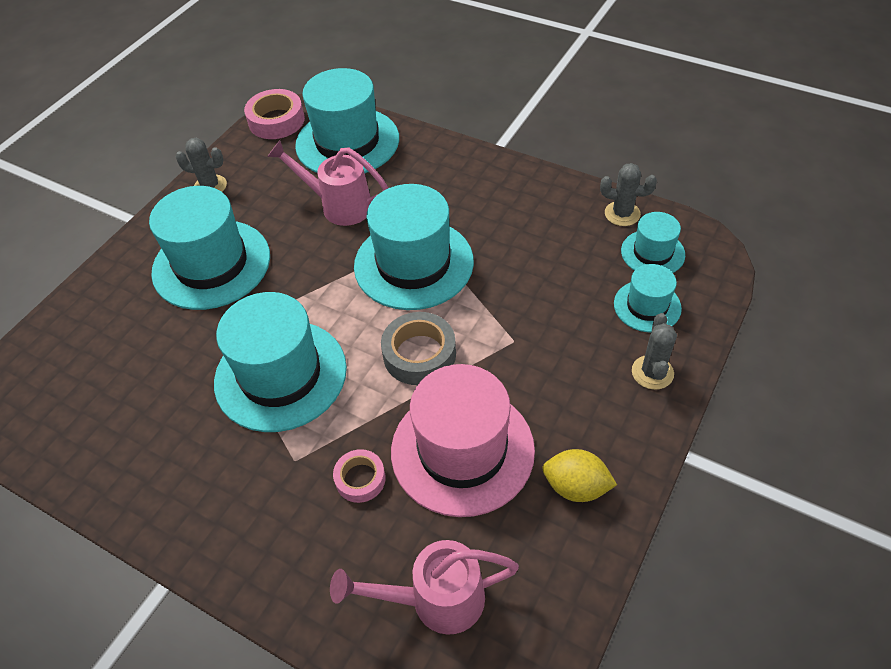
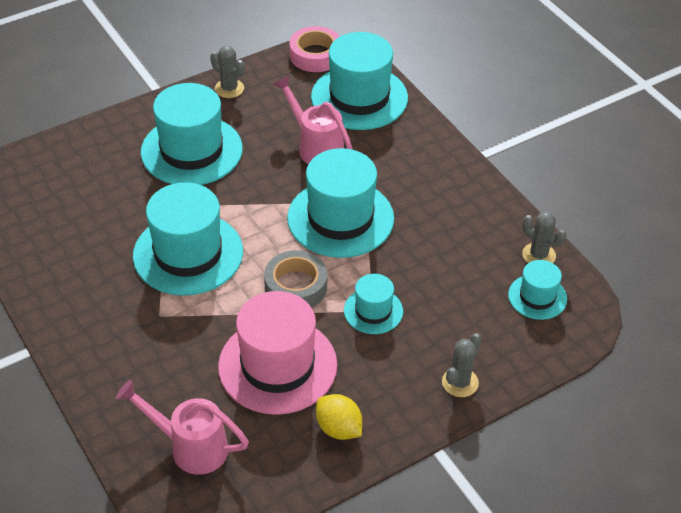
camera: 25 degrees right, 5 degrees down
(360, 479) = (194, 349): pink tape -> none
(647, 306) = (497, 334): turquoise hat -> turquoise hat (373, 311)

